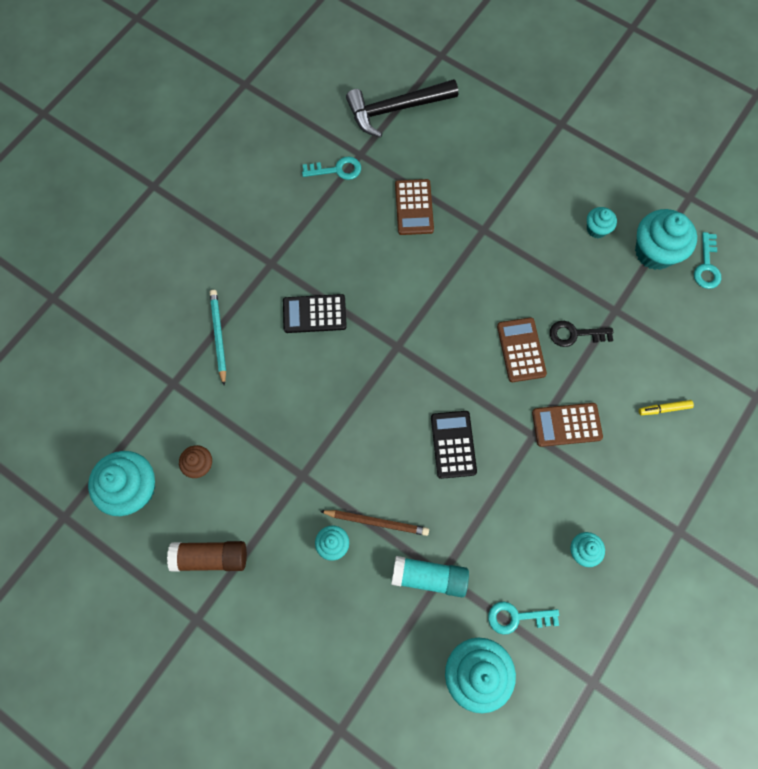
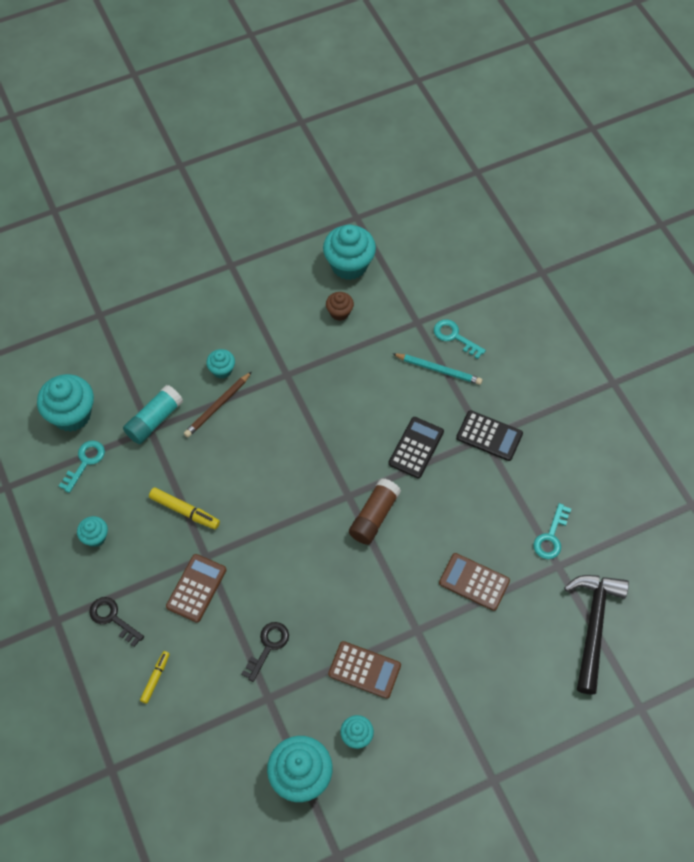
camera: 120 degrees right, 10 degrees down
(211, 557) = (267, 291): brown glue stick -> brown glue stick (374, 516)
(453, 444) = (239, 491): black calculator -> black calculator (489, 436)
(503, 482) = (185, 511): none -> yellow marker
(521, 350) = (283, 592): brown calculator -> brown calculator (364, 670)
(642, 480) = (112, 618): none -> black key
(706, 266) = (256, 817): turquoise key -> turquoise key (454, 337)

